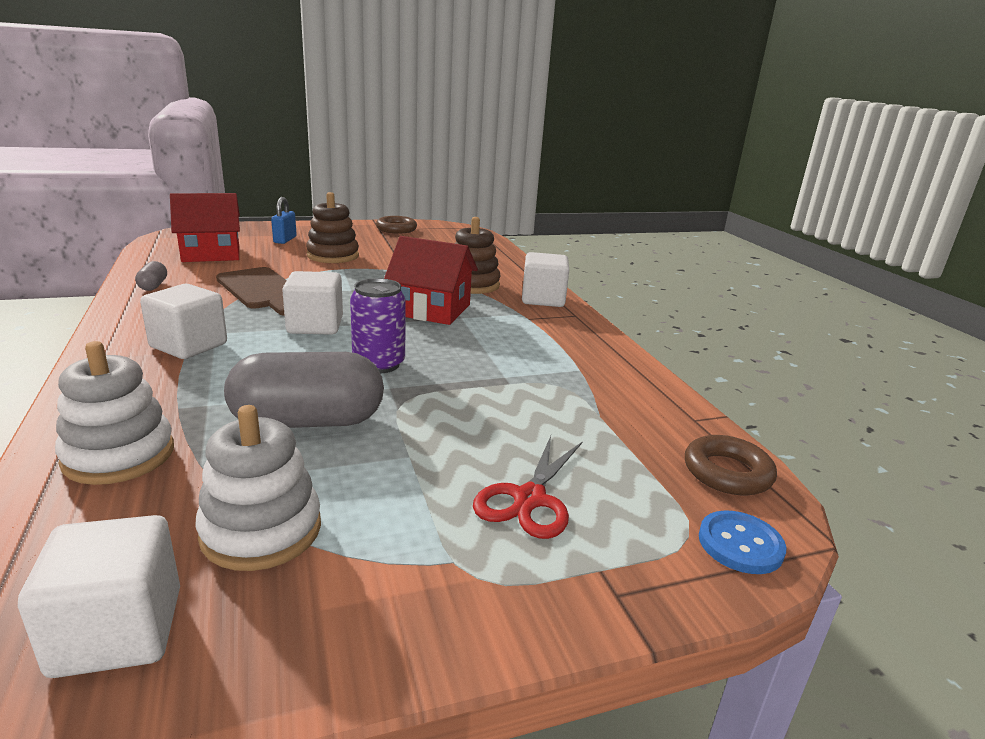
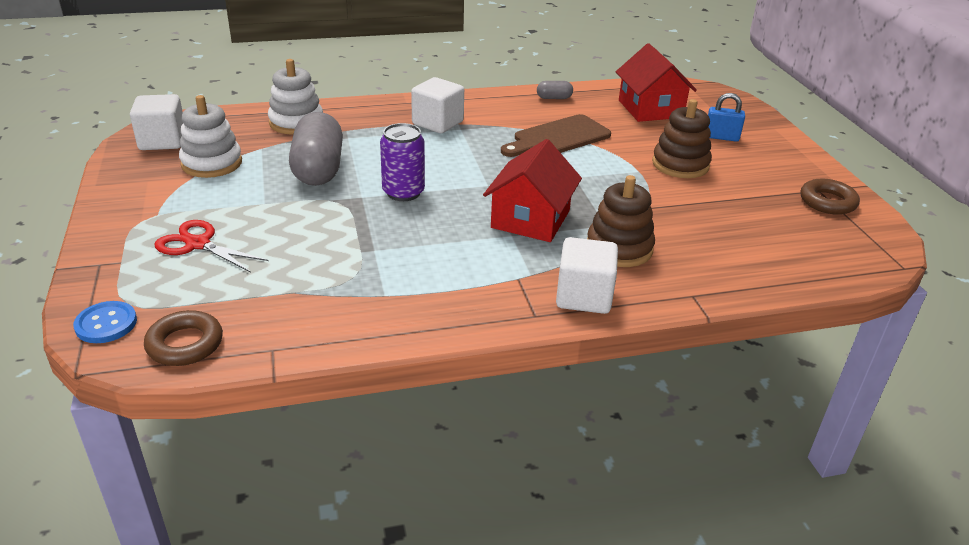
camera: 95 degrees right, 10 degrees up
(315, 325) = (480, 164): white cube -> none

